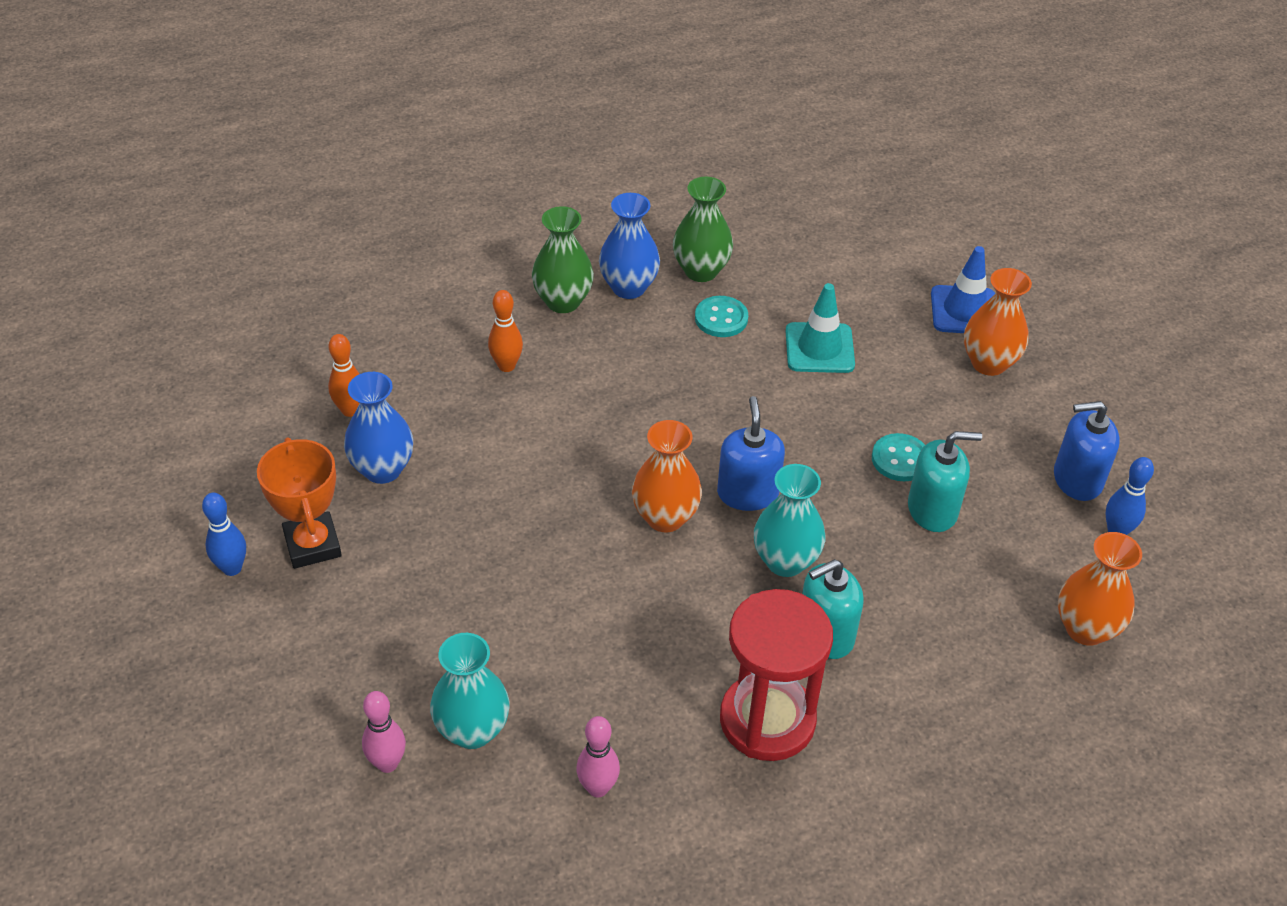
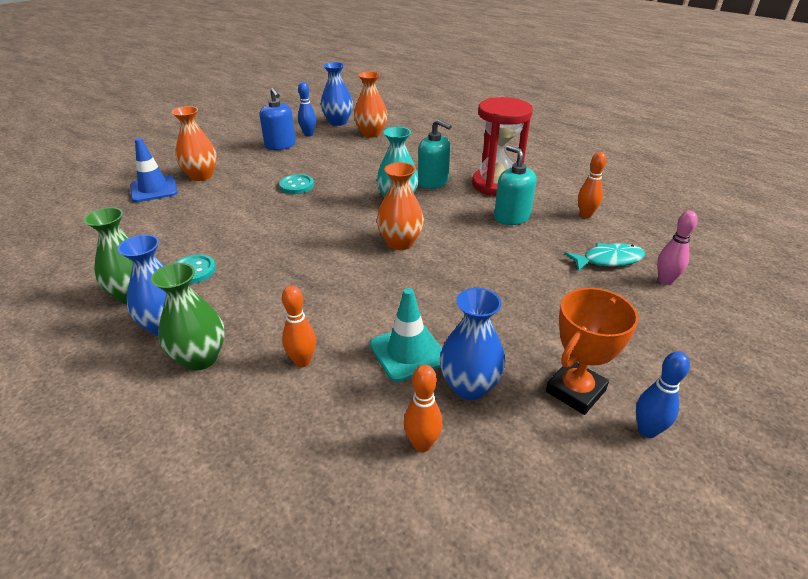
camera: 115 degrees left, 10 degrees down
(472, 730) = (608, 260): turquoise vase -> turquoise fish
(598, 788) = (585, 215): pink bowling pin -> orange bowling pin
(747, 493) = (358, 222): blue soap dispenser -> none
(819, 348) = (211, 227): turquoise traffic cone -> turquoise traffic cone (408, 352)
(932, 510) = (328, 172): turquoise soap dispenser -> turquoise soap dispenser (511, 217)
(1170, 596) = (338, 122): none -> blue vase

